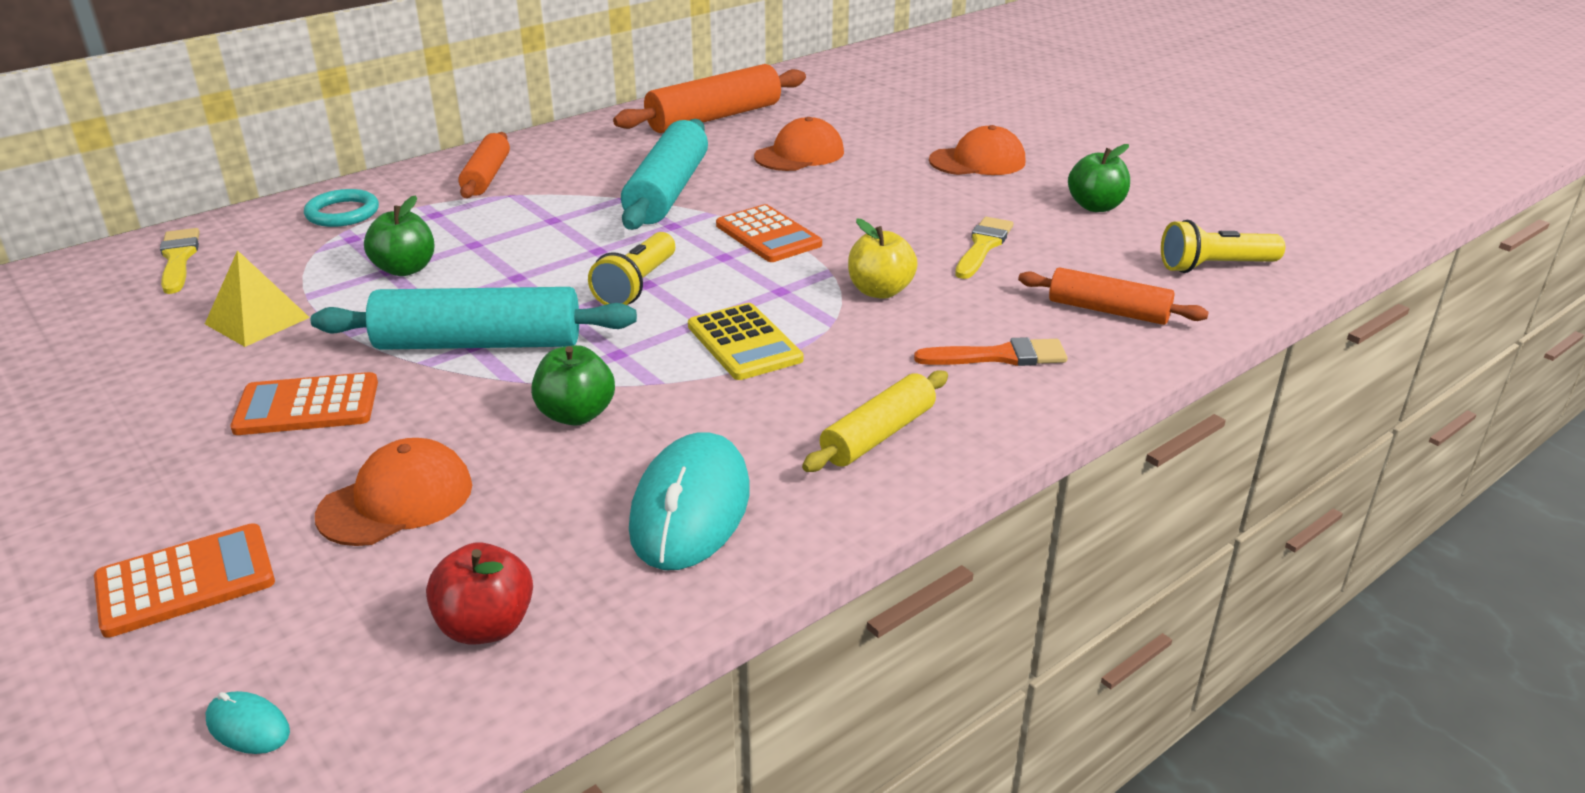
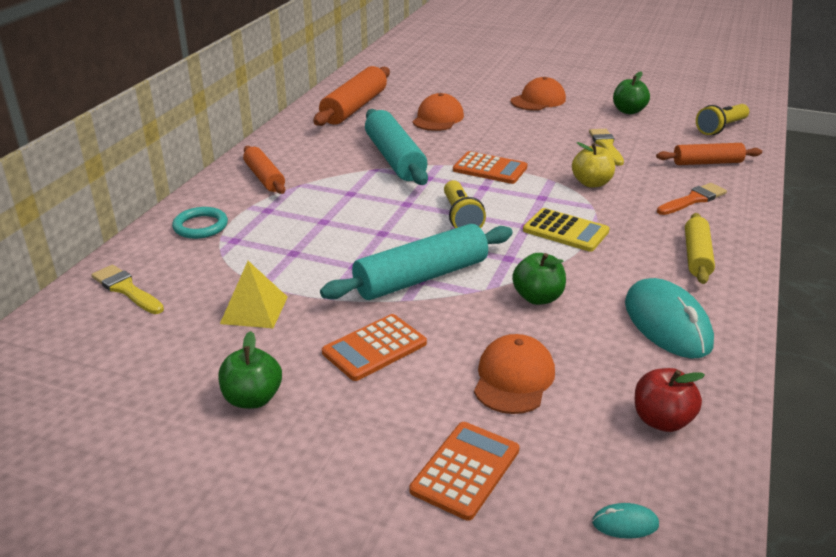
camera: 30 degrees left, 0 degrees up
(405, 269) = (303, 249): green apple -> green apple (252, 399)

